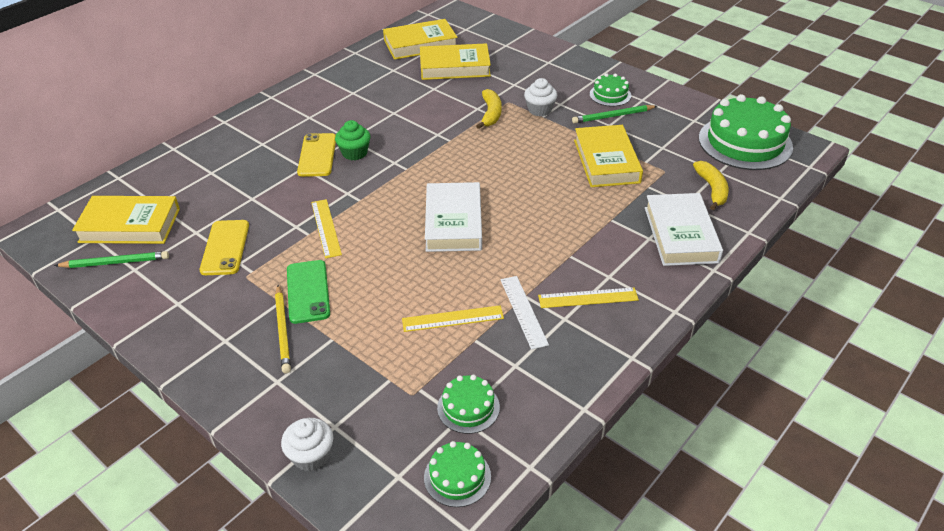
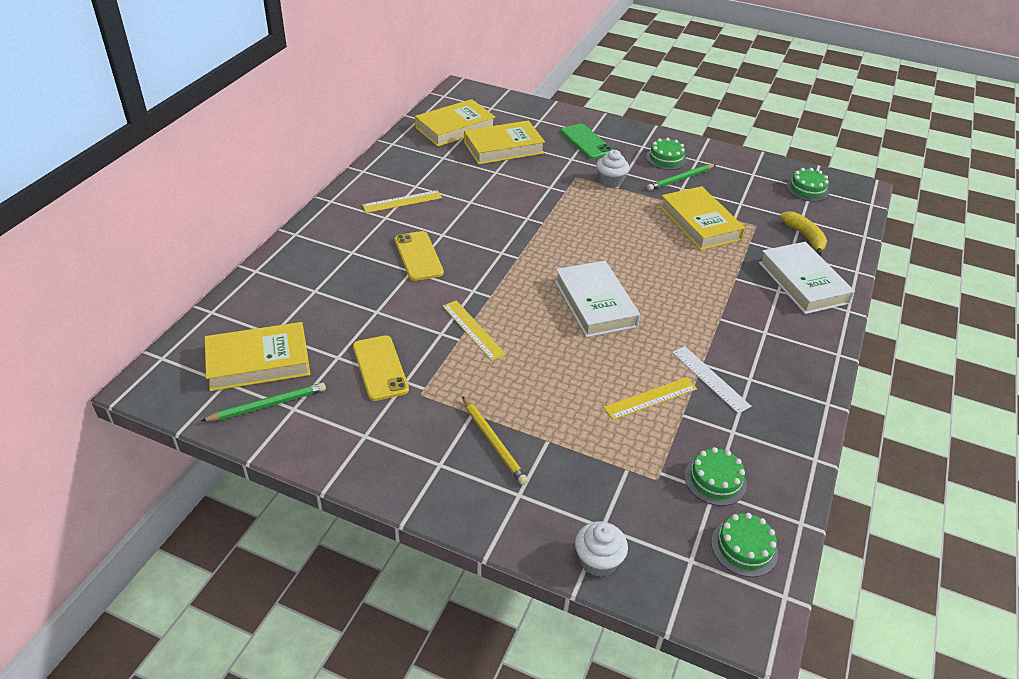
camera: 20 degrees left, 0 degrees up
(308, 291) = (495, 398): green phone -> green phone (586, 142)
(354, 153) = (455, 248): green cupcake -> none
(491, 114) = (566, 191): yellow banana -> none
(588, 298) = (759, 355): yellow ruler -> yellow ruler (402, 201)
(745, 142) = (807, 189): green cake -> green cake, size x0.49

